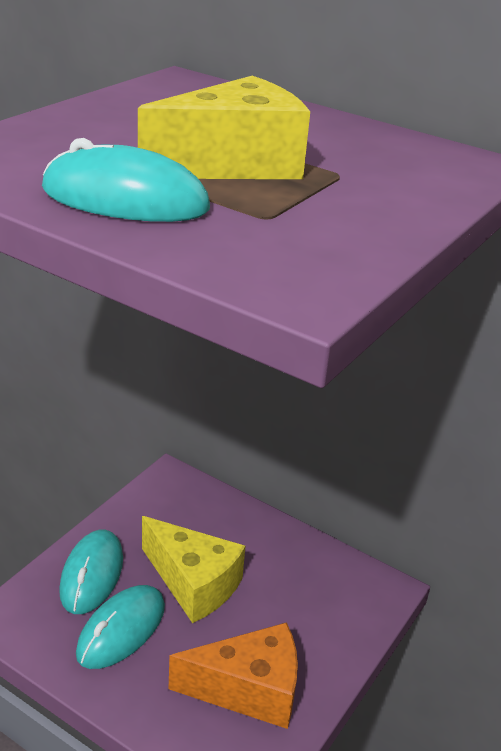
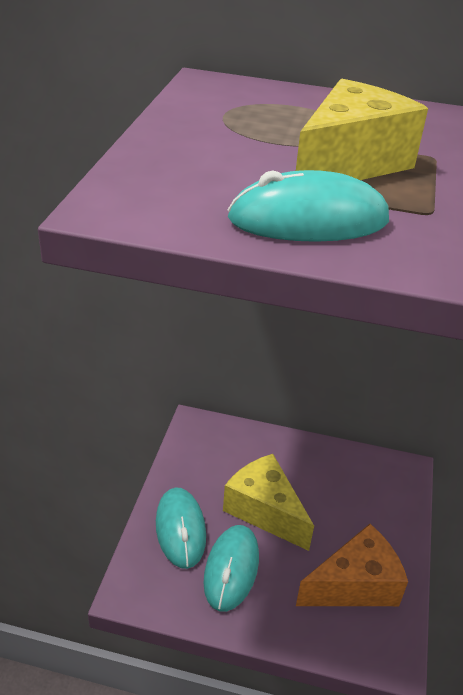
camera: 20 degrees left, 5 degrees up
(193, 583) = (265, 511): yellow cheese -> yellow cheese turned 150 degrees counterclockwise

